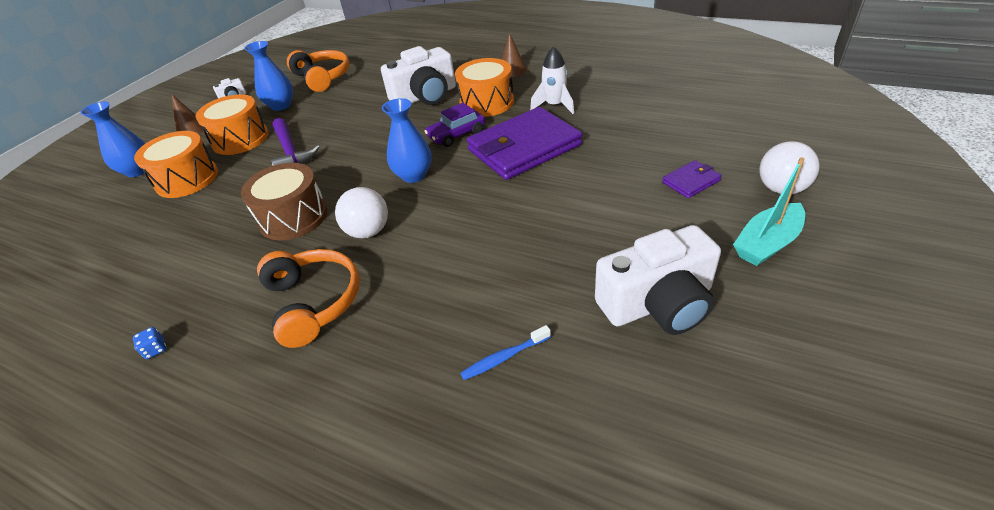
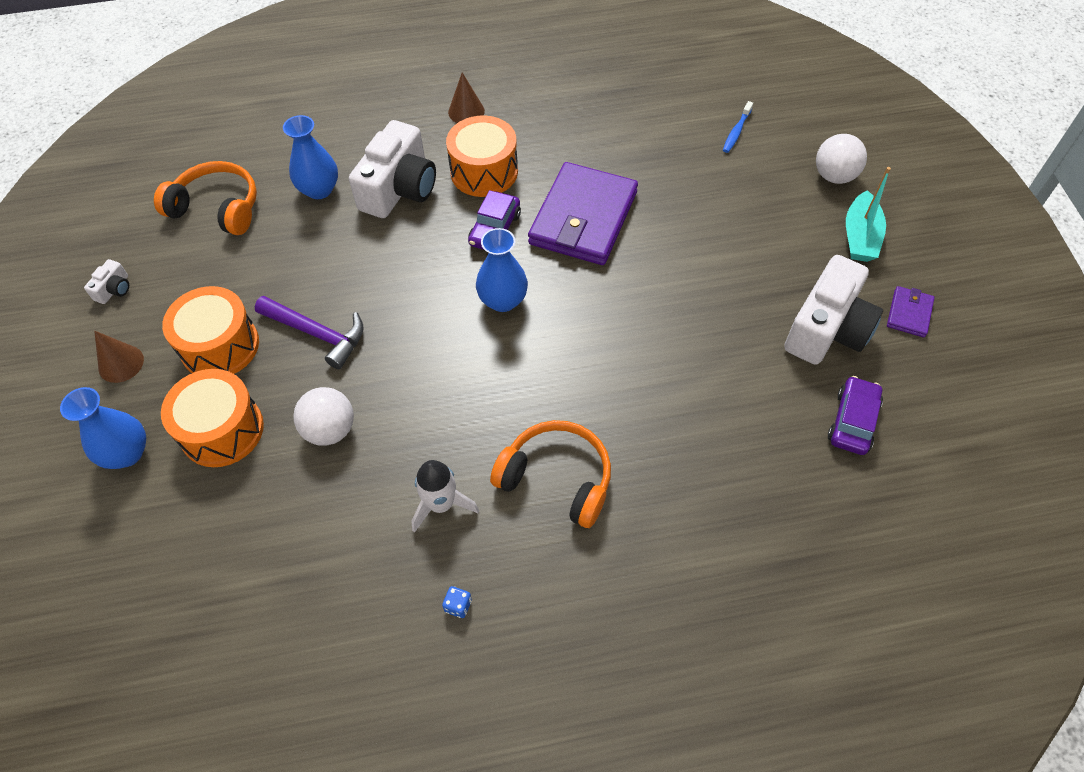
camera: 40 degrees left, 15 degrees up
(281, 106) = (212, 275): blue vase -> blue vase (319, 189)
(293, 217) = (426, 409): brown drum -> none
(368, 231) = (527, 385): white ball -> white ball (330, 430)
(504, 357) = (761, 434): blue toothbrush -> blue toothbrush (736, 132)
(554, 105) = (563, 149): white rocket -> white rocket (441, 504)
(607, 397) = (852, 421): none -> purple car
(691, 181) = (762, 197): purple wallet -> purple wallet (909, 313)

